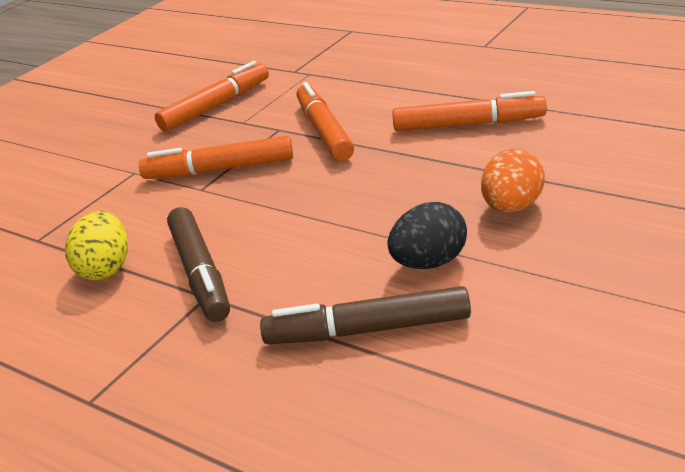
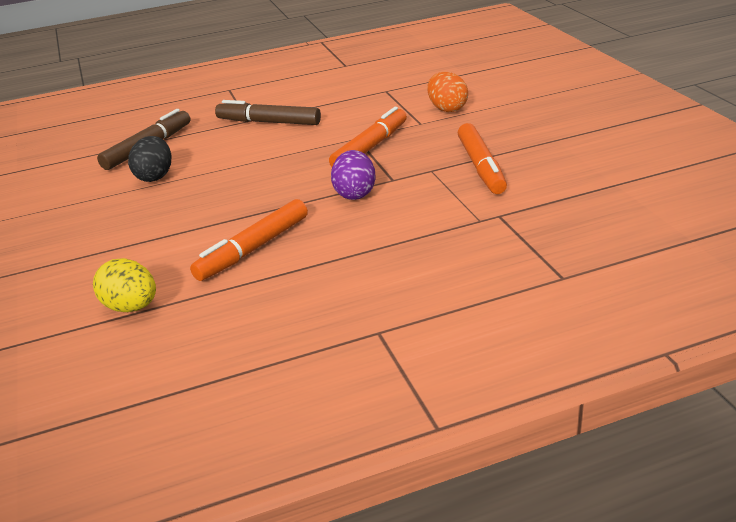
camera: 125 degrees right, 0 degrees up
(106, 269) = (320, 102): yellow egg -> yellow egg (131, 307)
(324, 131) = (355, 193): orange marker -> purple egg
(512, 207) = (142, 218): orange egg -> orange egg (447, 109)

